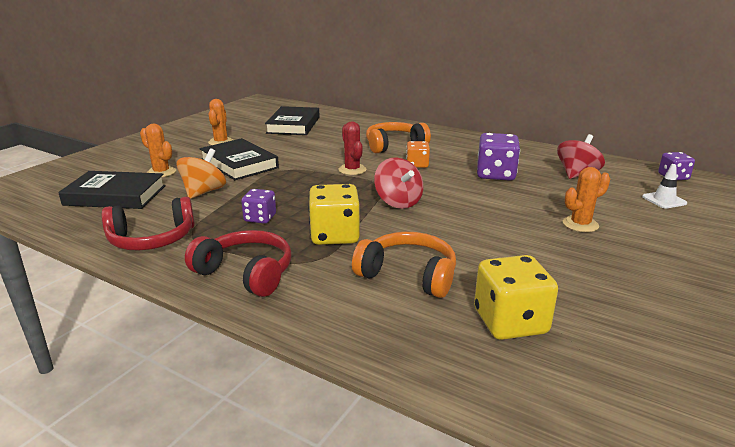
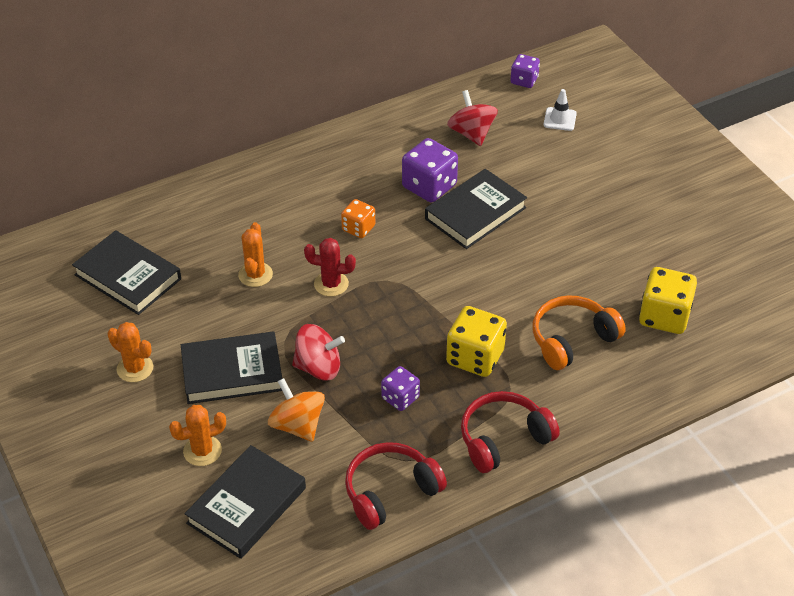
camera: 60 degrees left, 20 degrees up
(152, 239) = (390, 491): red headphones -> red headphones turned 135 degrees counterclockwise
(394, 145) = (286, 219): orange headphones -> none
(398, 202) = (438, 285): red spinning top -> red spinning top (318, 367)
(496, 196) = (475, 213): none -> black book
(580, 224) = (563, 196): orange cactus -> orange cactus (255, 275)

